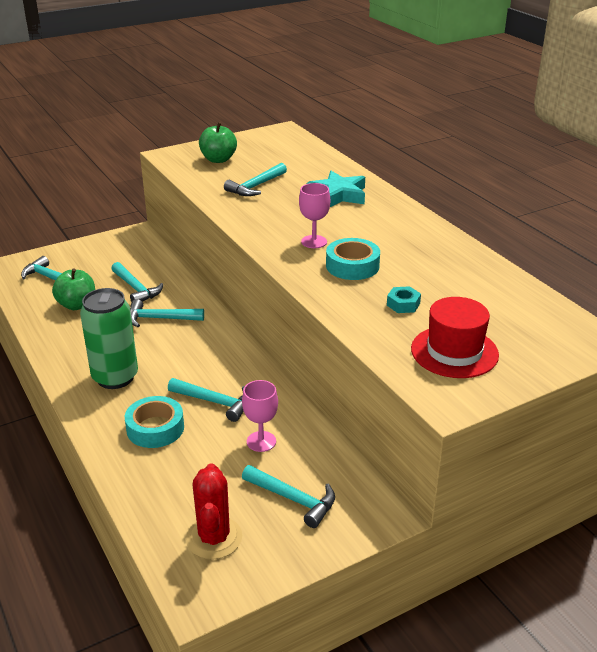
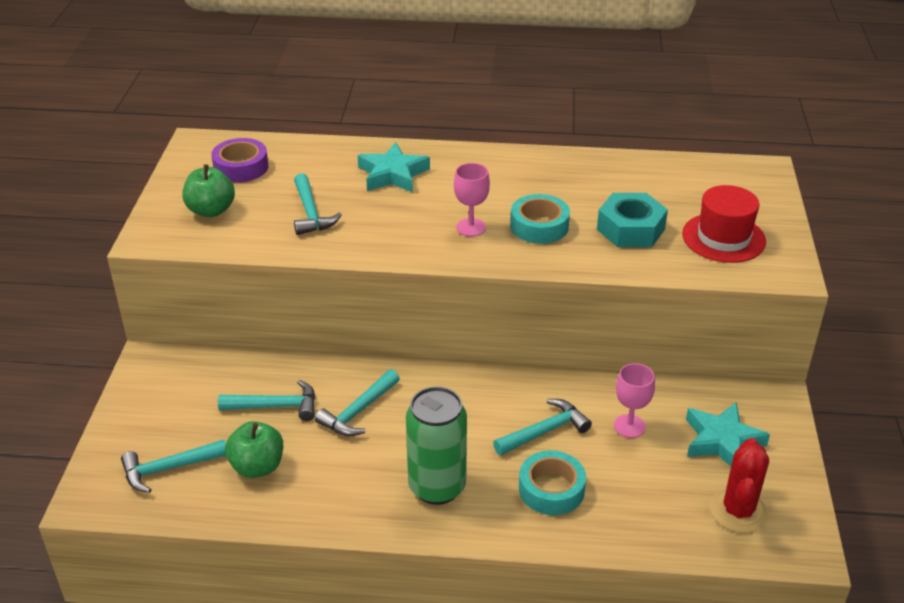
camera: 55 degrees left, 5 degrees up
(214, 538) = (738, 511): red cactus -> red cactus turned 75 degrees clockwise
(275, 150) = (241, 167): none -> purple tape
(293, 499) = (722, 441): turquoise hammer -> turquoise star
(403, 304) = (630, 229): turquoise nut -> turquoise nut, size x1.98

